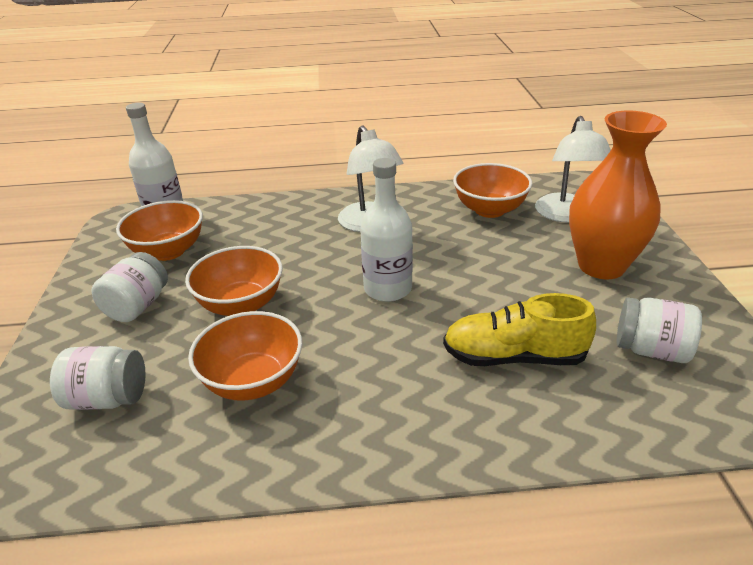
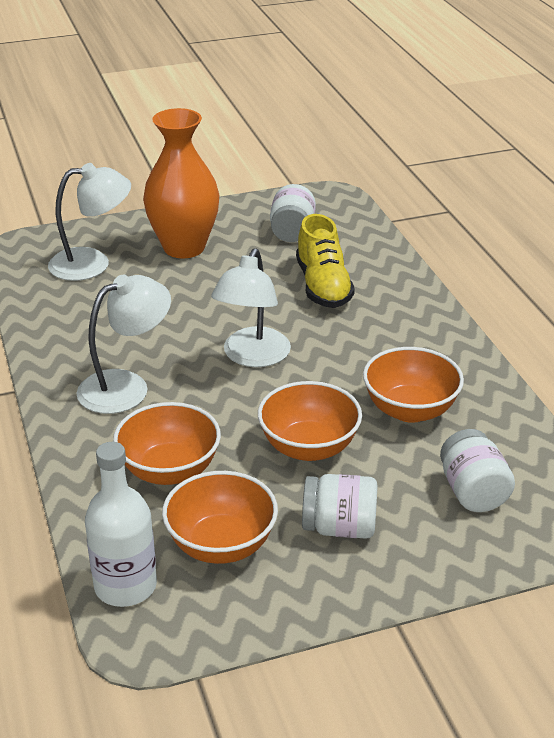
camera: 105 degrees left, 0 degrees up
(388, 289) = (252, 357): white bottle -> white lamp
(489, 210) = (84, 308): orange bowl -> orange bowl (169, 470)

